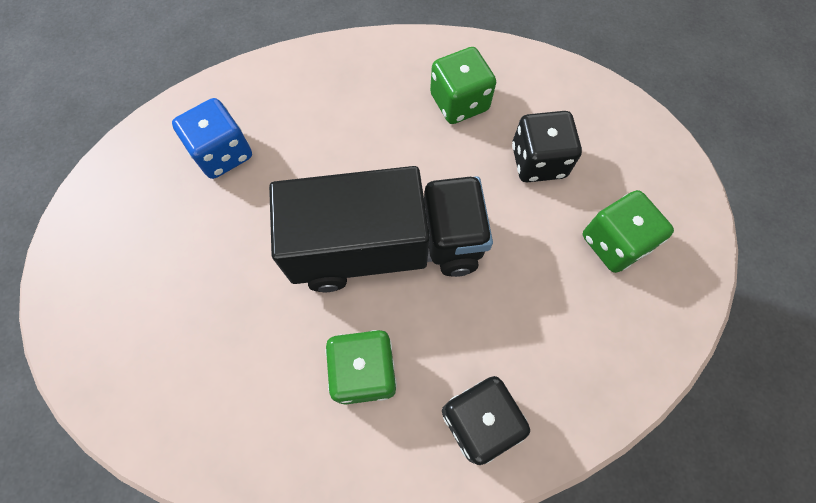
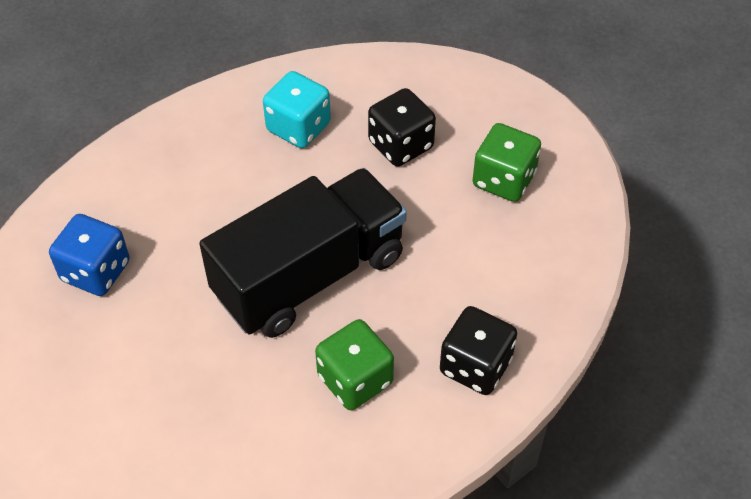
camera: 30 degrees left, 15 degrees down
(459, 102) = (298, 127): green dice -> turquoise dice

